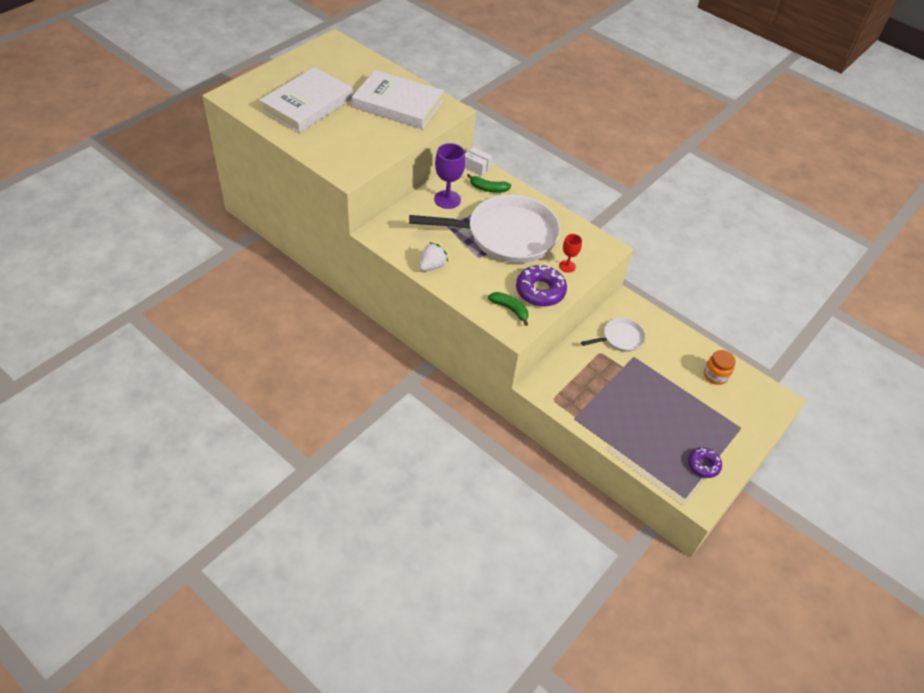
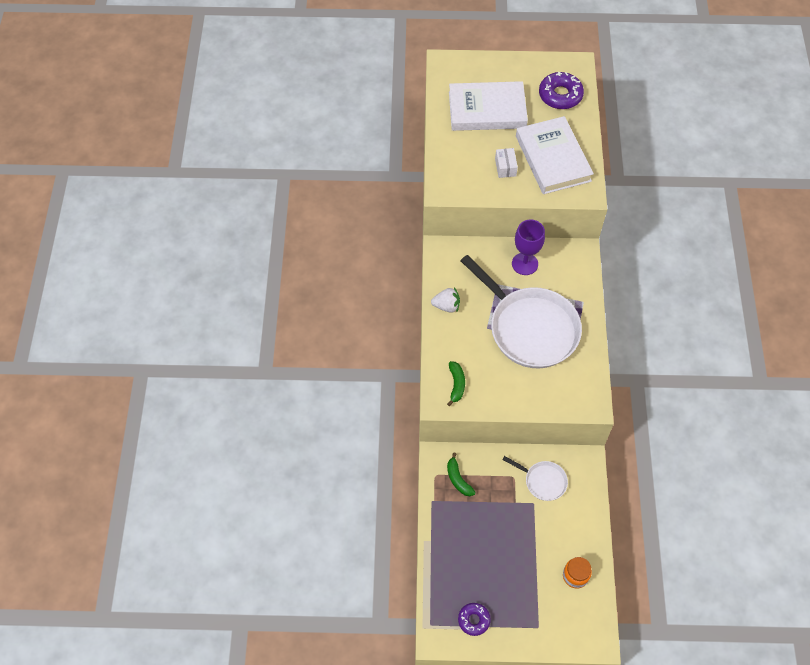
camera: 55 degrees right, 10 degrees up
(476, 167) = (583, 254): white box -> white box (505, 167)
(488, 188) = (567, 280): green banana -> green banana (458, 479)
(540, 291) = (495, 391): purple donut -> purple donut (560, 95)
(567, 266) = (541, 391): red goblet -> none

